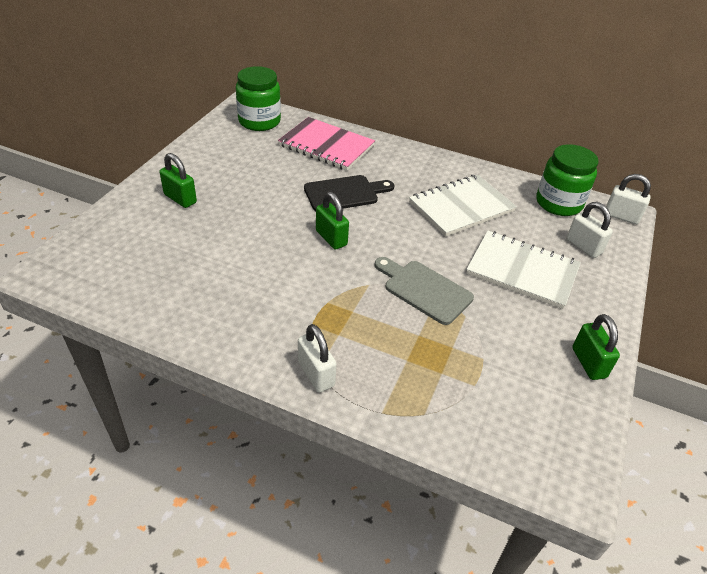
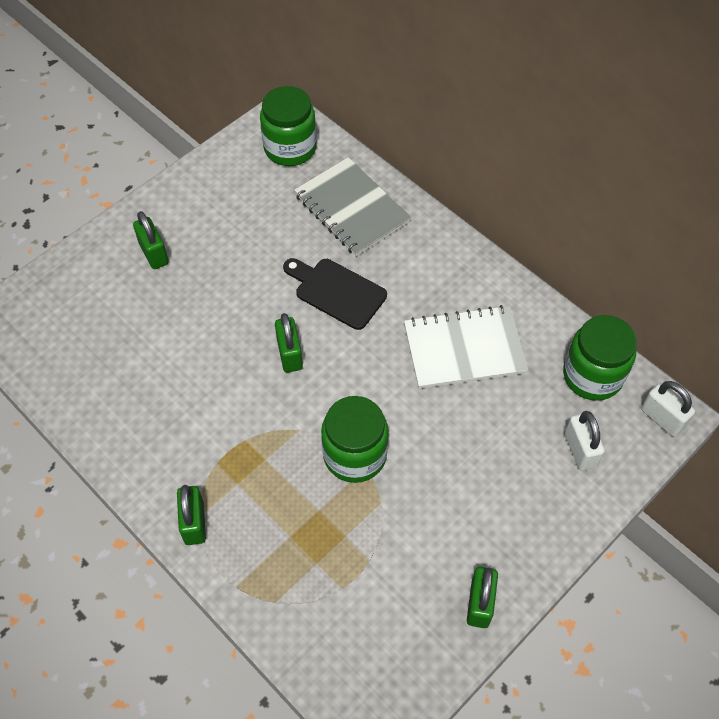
camera: 25 degrees right, 15 degrees up
(316, 374) = (194, 523): white padlock -> green padlock
(326, 146) = (352, 208): pink notebook -> grey notebook
(345, 193) = (336, 292): black cutting board -> black cutting board turned 150 degrees counterclockwise
(424, 290) = (355, 455): grey cutting board -> green jar
(522, 271) = (481, 463): white notebook -> none

